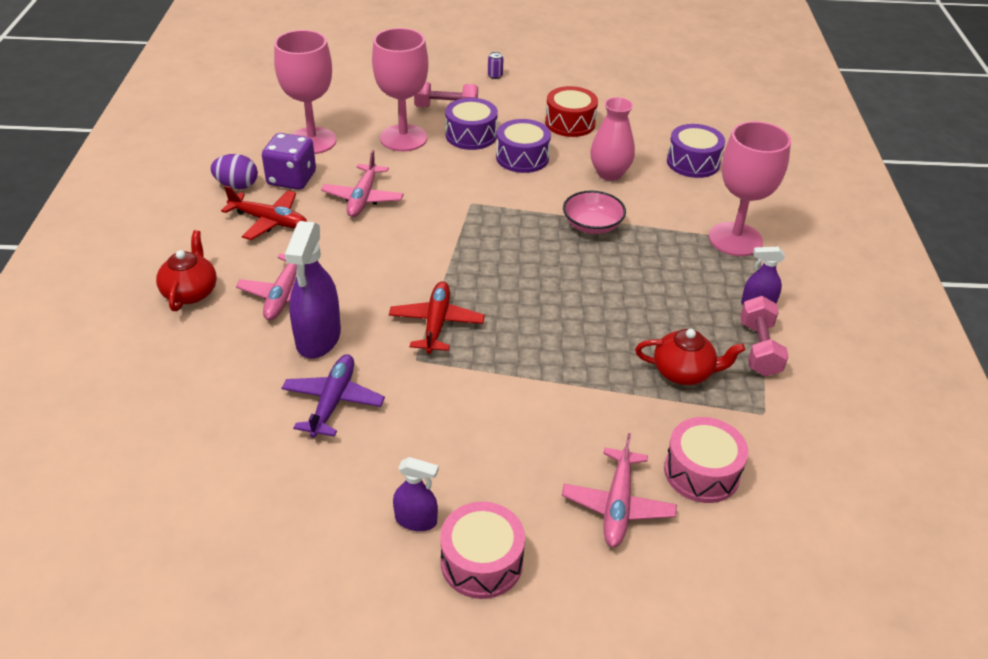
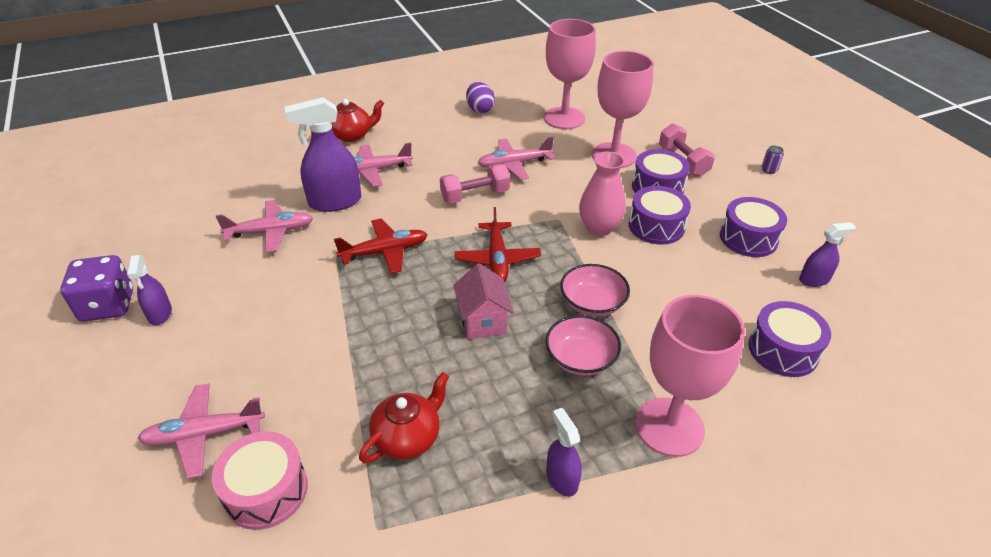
camera: 65 degrees right, 0 degrees up
(269, 221) = (450, 136): red plane -> red plane (497, 259)
(291, 179) = (508, 127): purple dice -> purple dice (108, 305)
(333, 401) = (271, 232): purple plane -> pink plane
(481, 562) = (123, 364): pink drum -> none
(570, 123) = (748, 238): red drum -> purple drum
(576, 291) = (483, 321): none -> pink house
(609, 173) = (691, 290): pink vase -> pink vase (599, 228)
(634, 118) = (814, 280): none -> purple spray bottle
(649, 254) = (580, 358): none -> pink bowl
(683, 372) = (408, 437): red teapot -> red teapot turned 120 degrees counterclockwise
(759, 349) = (483, 498): pink dumbbell -> pink dumbbell (475, 195)

